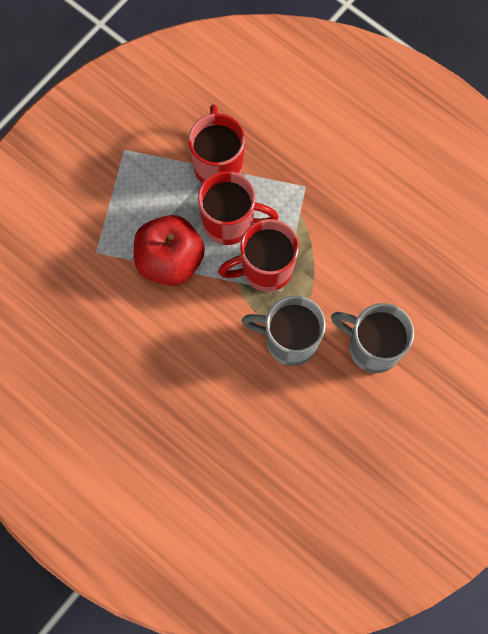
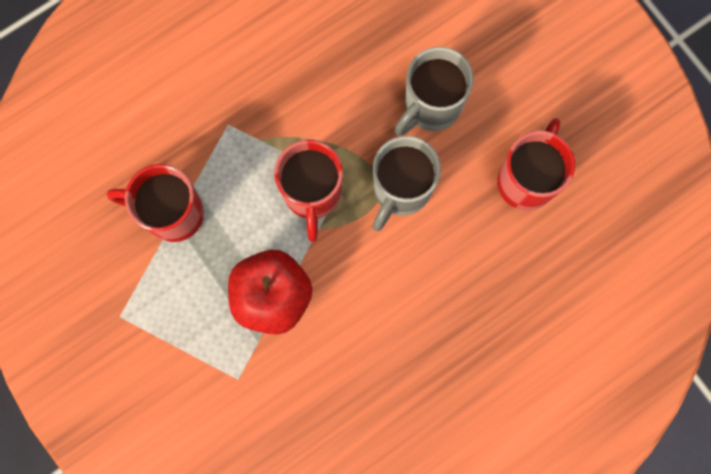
camera: 75 degrees left, 5 degrees up
(230, 223) = (247, 218): red mug -> red mug (526, 180)

